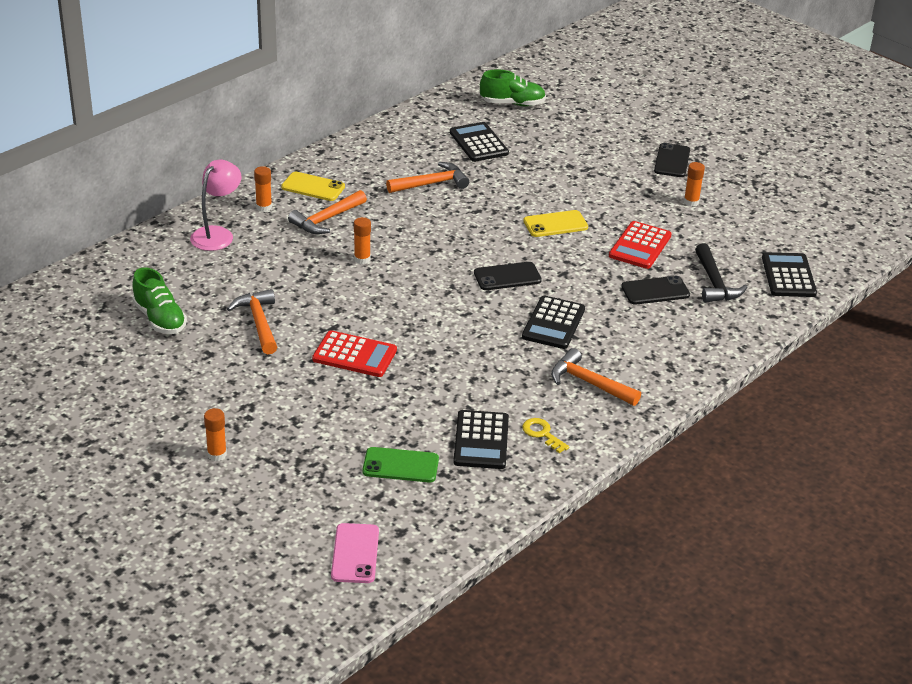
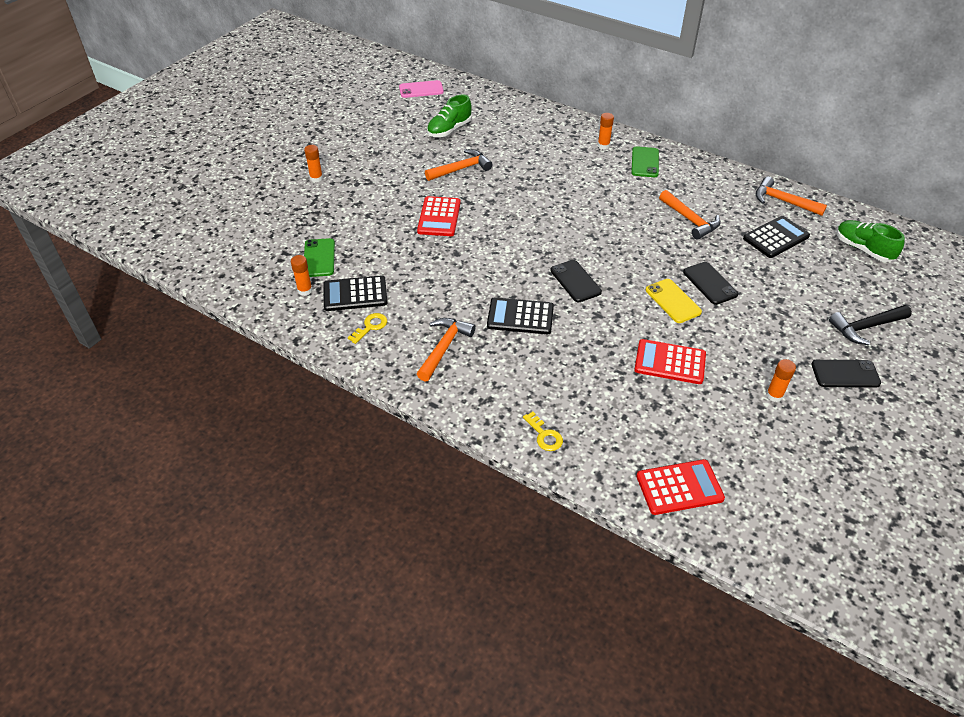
camera: 80 degrees right, 10 degrees up
(217, 234) = (558, 132): pink lamp -> none
(313, 187) = (645, 162): yellow phone -> green phone
(326, 219) = (604, 176): orange hammer -> orange hammer (783, 201)
(355, 553) = (226, 251): pink phone -> pink phone (421, 90)
(362, 259) = (561, 201): orange glue stick -> orange glue stick (305, 290)
(512, 104) = (863, 249): green shoe -> green shoe turned 150 degrees clockwise
(655, 291) = (600, 379): black phone -> black phone (710, 283)
(714, 283) = (635, 424): black hammer -> black hammer (865, 327)
(721, 337) = (544, 435): none -> yellow key
(788, 276) = (679, 487): black calculator -> red calculator

